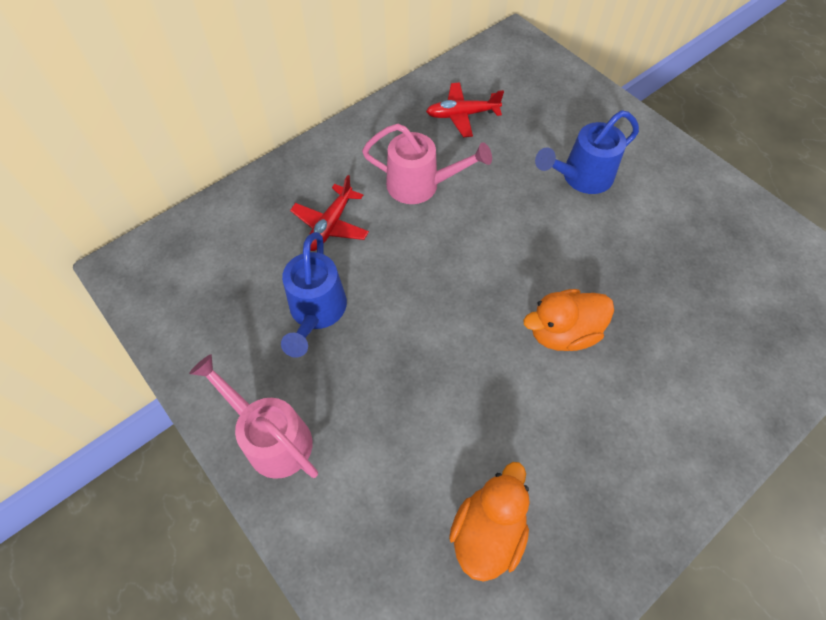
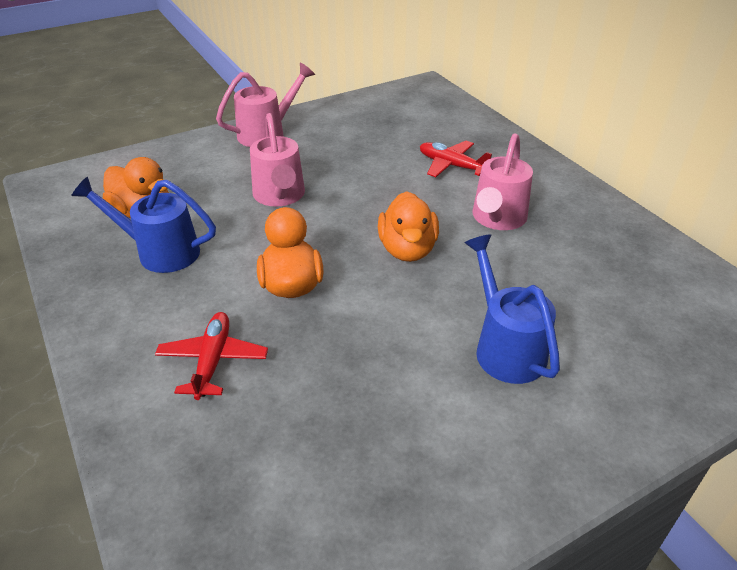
camera: 100 degrees right, 20 degrees down
(316, 312) = (362, 154): blue watering can -> blue watering can (160, 252)
(421, 381) = (280, 196): none -> pink watering can
(462, 115) = (611, 261): red plane -> red plane (213, 361)
(484, 248) = (407, 250): none -> orange duck

